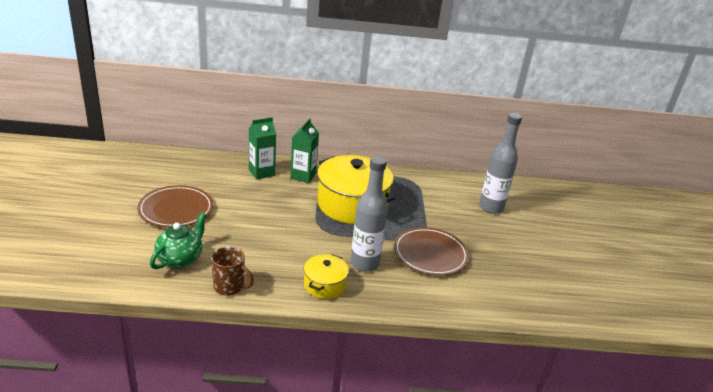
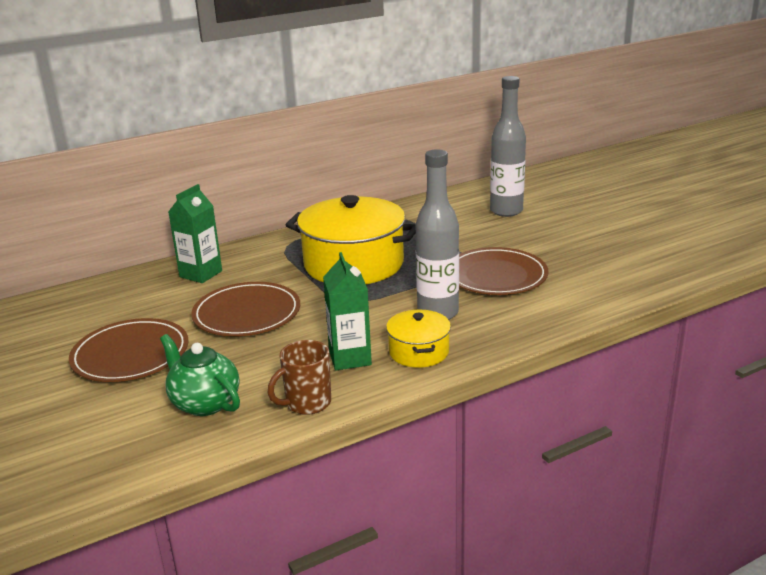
camera: 25 degrees left, 5 degrees down
(180, 259) = (205, 403): green teapot -> green teapot turned 45 degrees counterclockwise
(229, 287) = (307, 403): brown mug -> brown mug turned 150 degrees clockwise
(258, 211) = (247, 314): none -> brown plate
(303, 176) = (259, 258): green carton -> green carton (350, 358)

